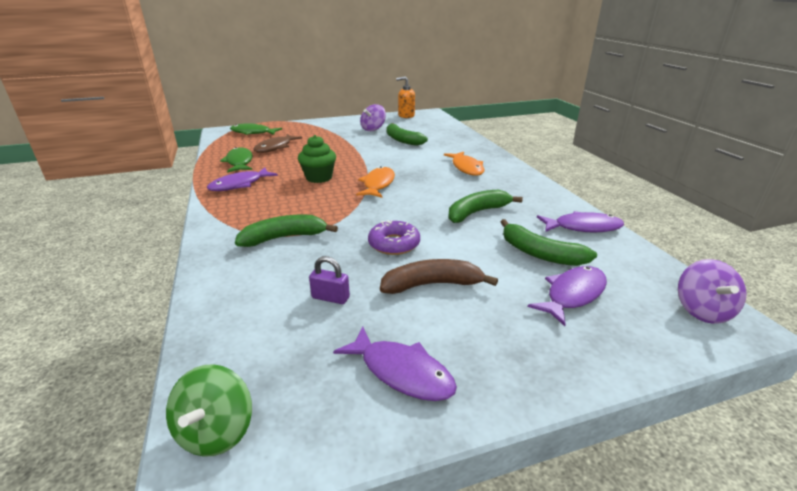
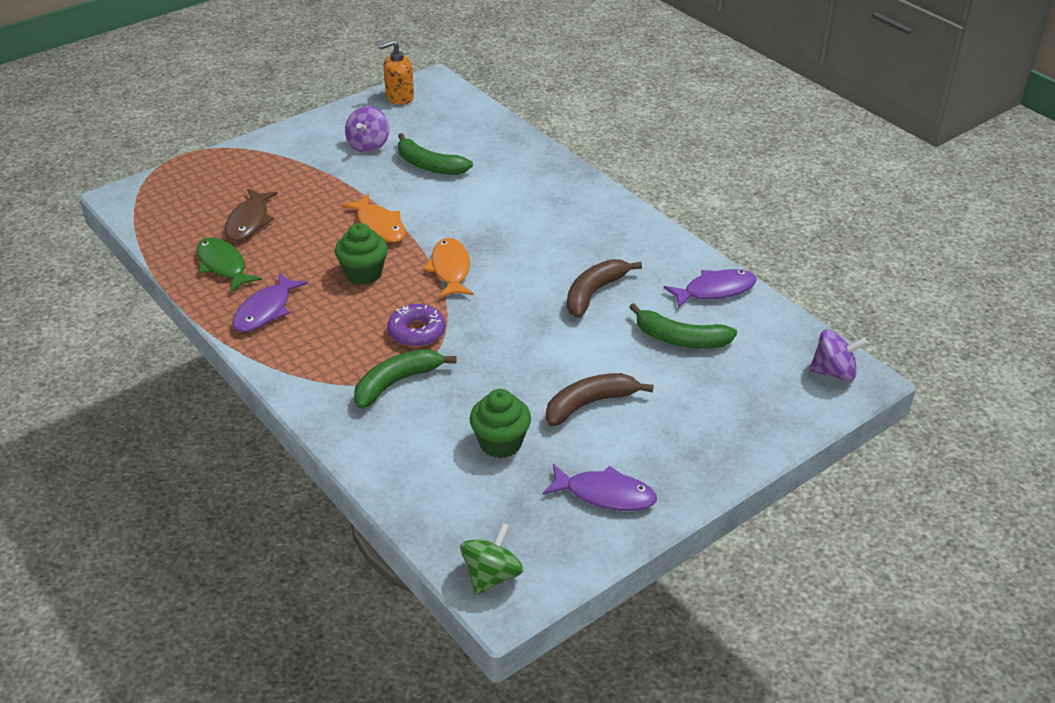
camera: 20 degrees left, 10 degrees up
(216, 431) = (491, 576): green spinning top -> green spinning top turned 135 degrees counterclockwise
(253, 133) = (181, 192): green fish -> none
(330, 298) = (500, 443): purple padlock -> green cupcake
(394, 244) = (524, 362): purple donut -> purple donut (417, 332)
(466, 168) = (548, 212): orange fish -> orange fish (379, 226)
(477, 212) = (594, 293): green banana -> brown banana
(572, 294) = (722, 382): purple fish -> none
(702, 310) = (834, 372): purple spinning top -> purple spinning top turned 75 degrees counterclockwise

